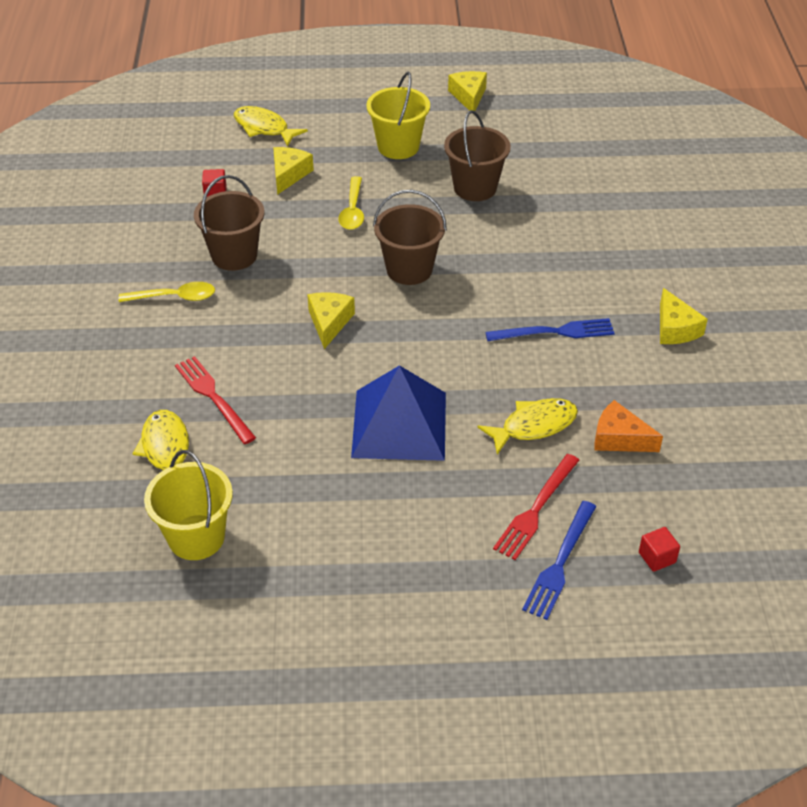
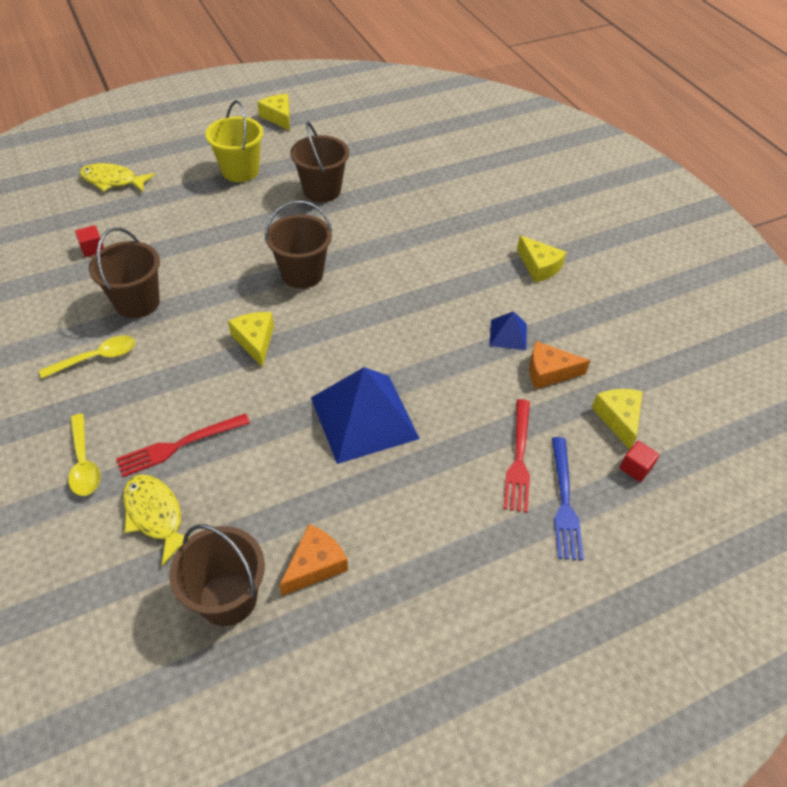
camera: 25 degrees left, 5 degrees up
(196, 537) = (228, 598): yellow bucket -> brown bucket
(213, 397) = (179, 445): red fork -> red fork turned 60 degrees counterclockwise
(286, 537) = (315, 565): none -> orange cheese
(289, 175) = (155, 217): yellow cheese -> yellow cheese (618, 418)
(353, 210) = (227, 234): yellow spoon -> yellow spoon (84, 462)
(534, 426) = (477, 382): yellow fish -> none
(555, 332) = (450, 295): blue fork -> none
(596, 389) = (508, 334): none -> blue pyramid

